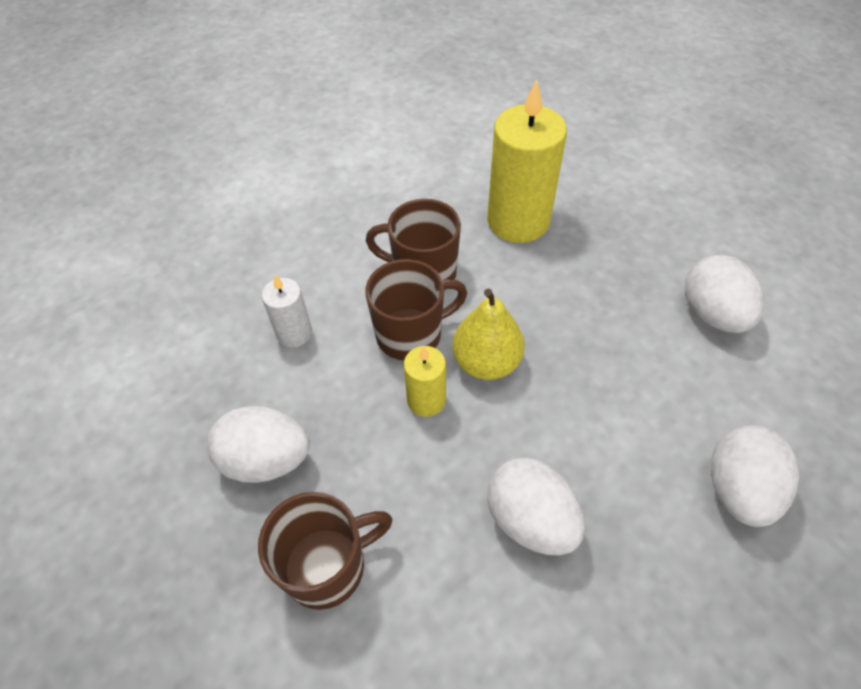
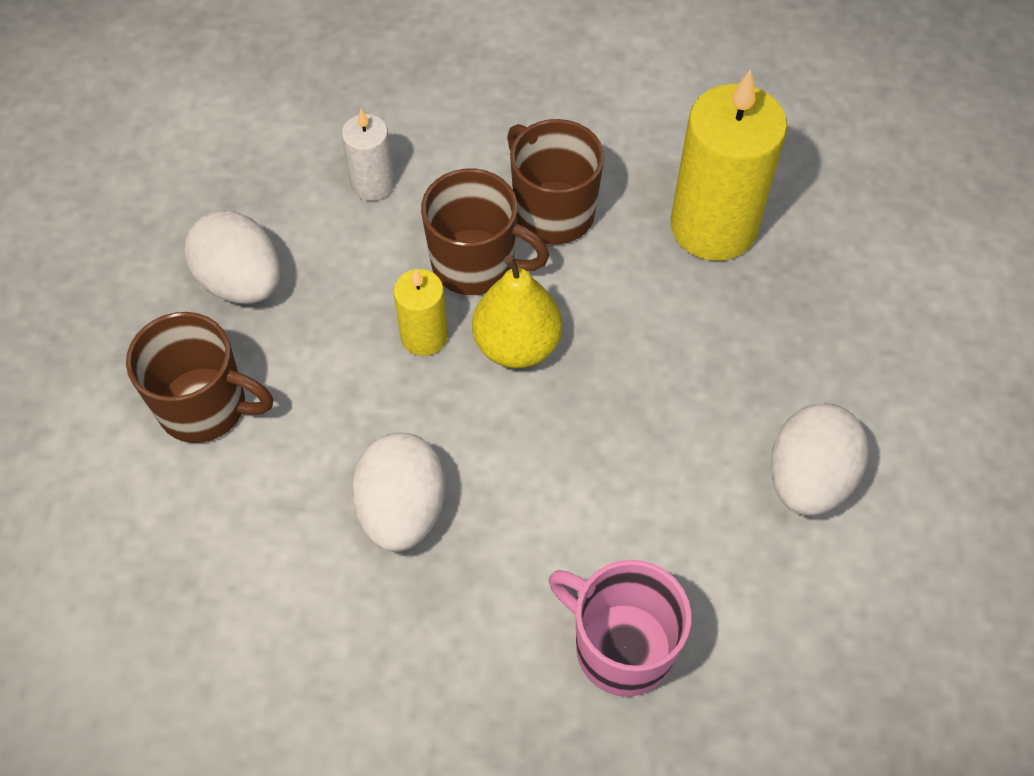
camera: 40 degrees right, 5 degrees up
(738, 489) = (620, 647): white egg -> pink mug

